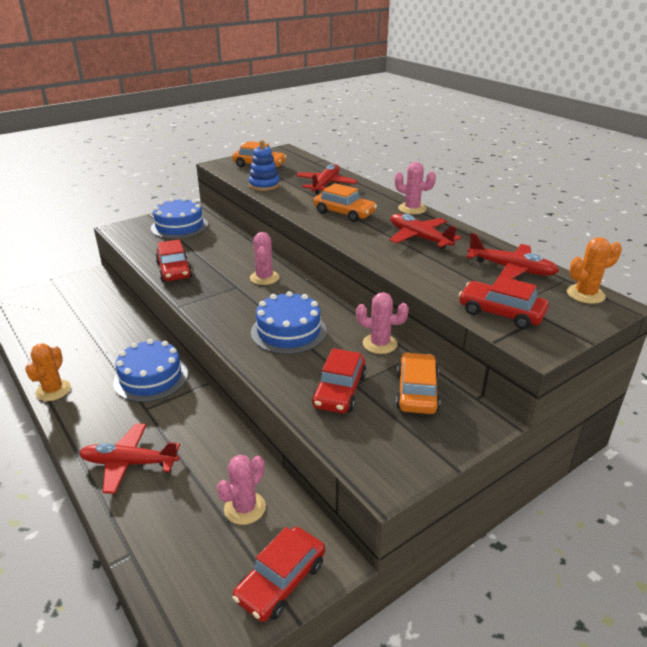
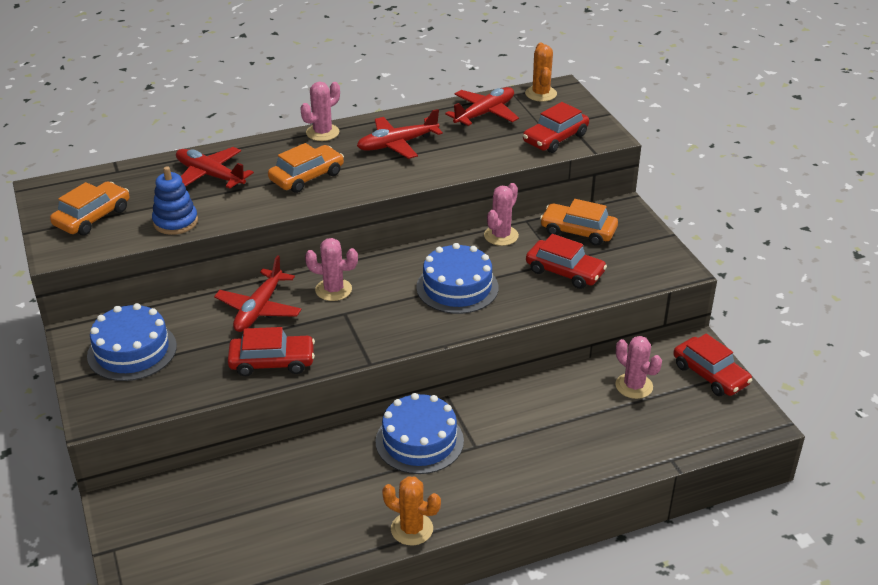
camera: 75 degrees left, 5 degrees up
(129, 463) = (559, 460): red plane -> red plane (259, 309)

